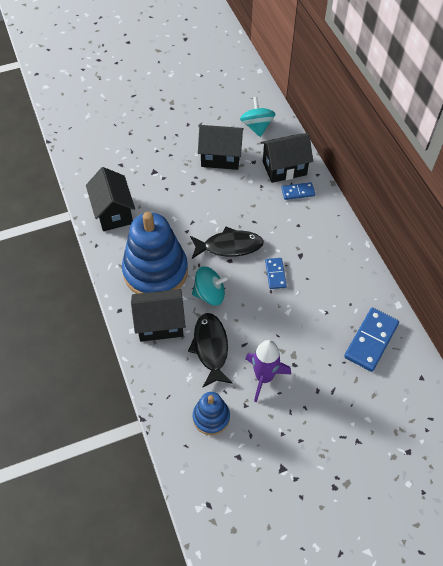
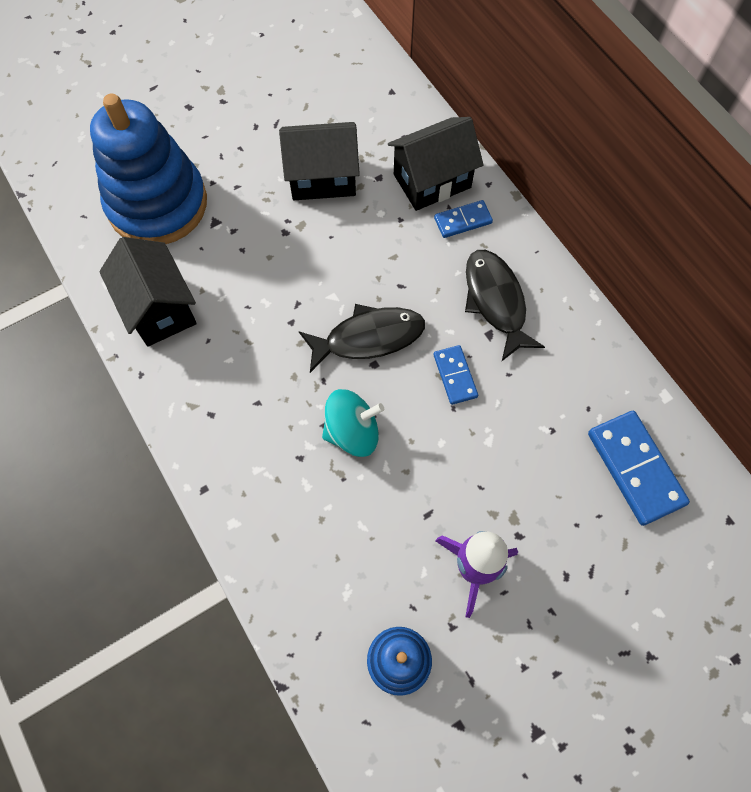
camera: 10 degrees left, 10 degrees up
(155, 271) = (252, 406): blue stacking toy -> blue stacking toy (157, 204)
(160, 324) = (279, 502): black house -> none
(210, 348) = (373, 531): black fish -> black fish (495, 301)
(257, 126) = (372, 113): turquoise spinning top -> none
(371, 340) = (635, 468): blue domino -> blue domino turned 45 degrees counterclockwise

